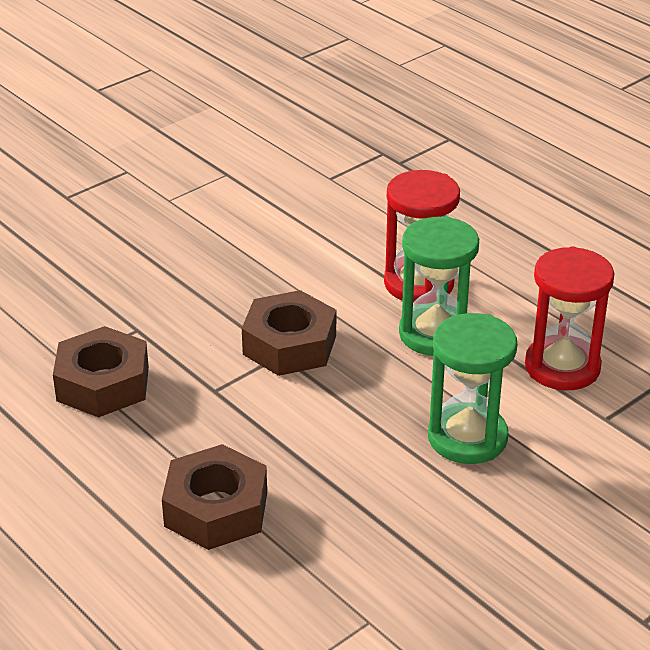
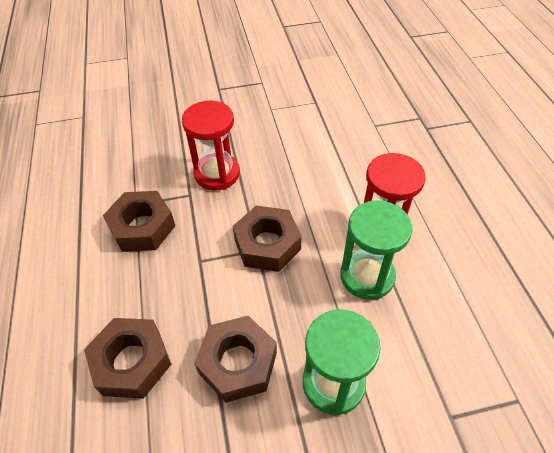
camera: 30 degrees right, 15 degrees up
(346, 461) = (238, 363): none -> brown nut
(562, 367) = (443, 348): red hourglass -> red hourglass (217, 174)

